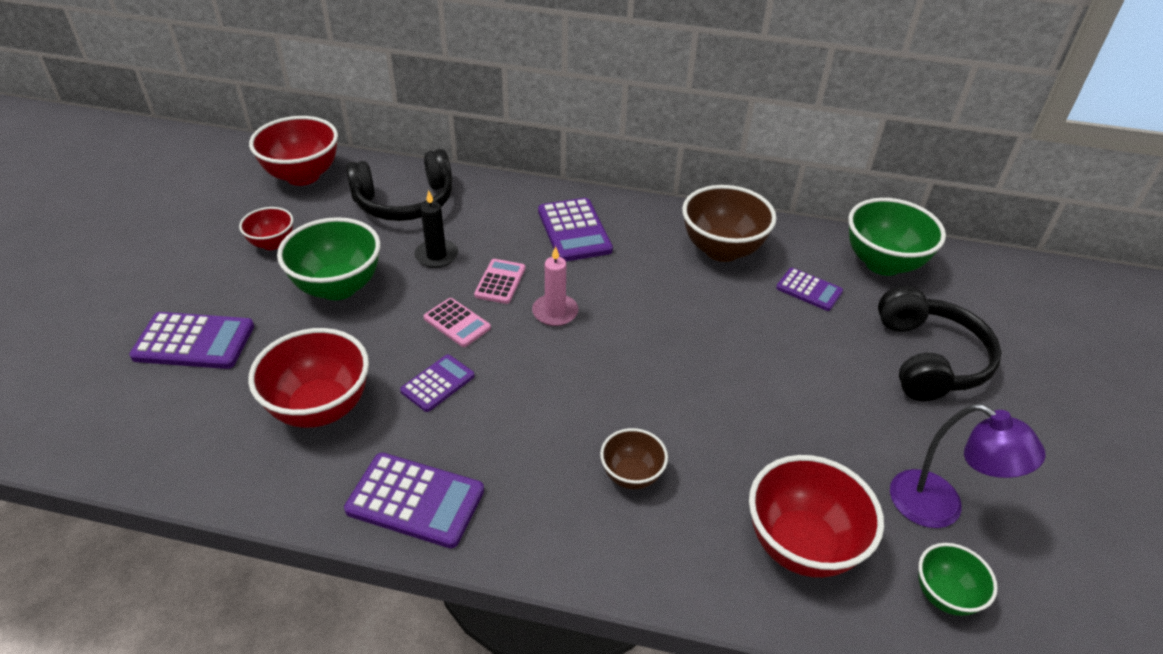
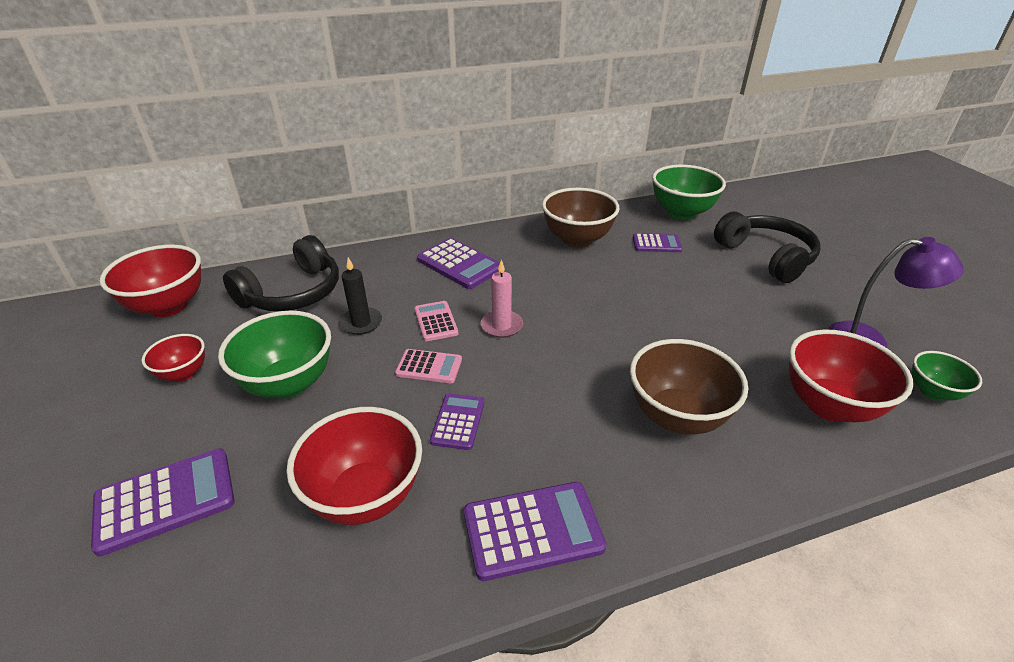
camera: 30 degrees left, 5 degrees down
(631, 475) = (677, 416): brown bowl -> brown bowl, size x1.79

